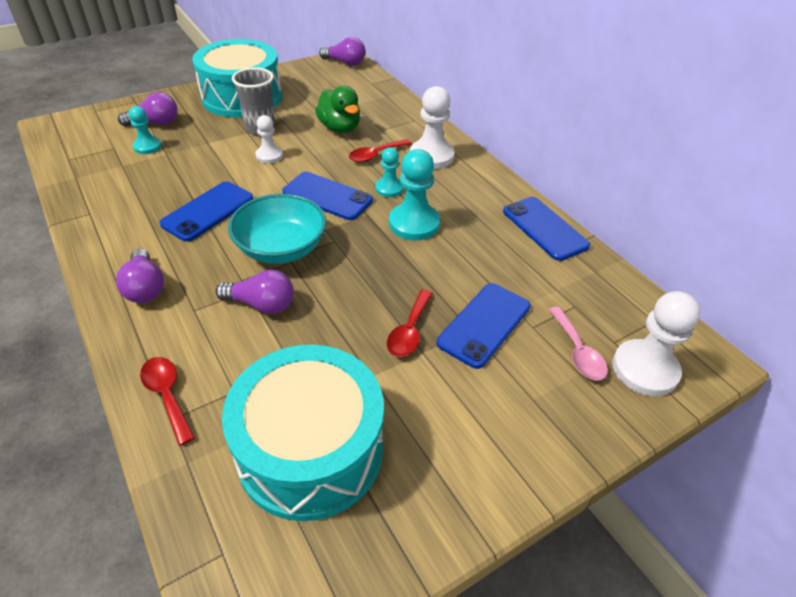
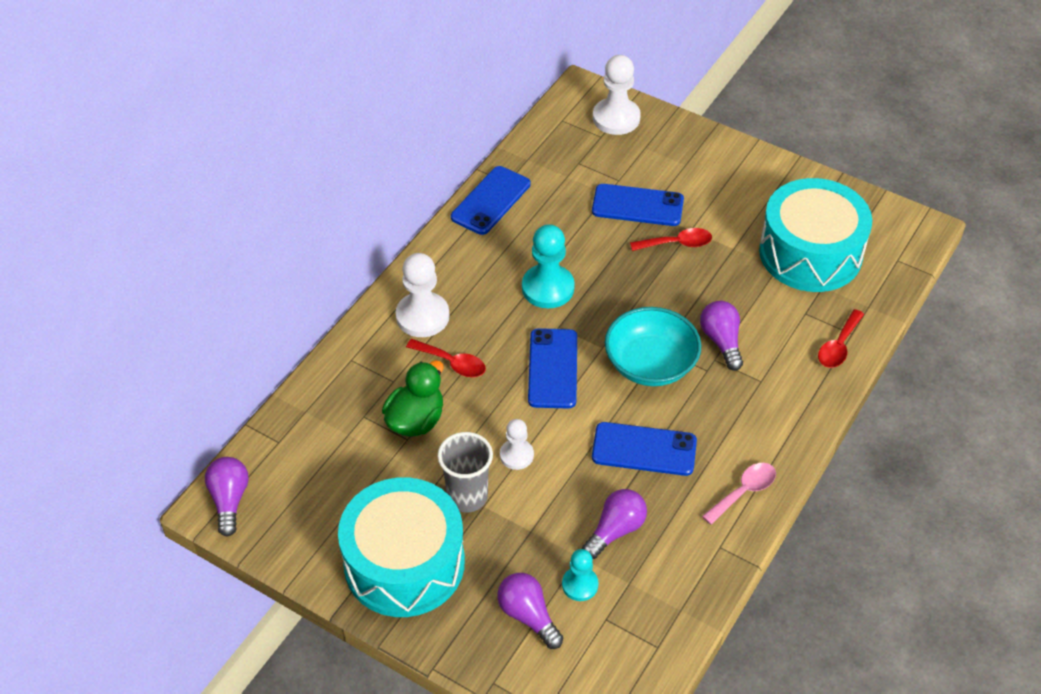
camera: 115 degrees left, 5 degrees up
(145, 287) = (766, 428): purple light bulb -> purple light bulb (615, 530)
(389, 188) = (506, 327): turquoise pawn -> none
(578, 352) = (625, 152): pink spoon -> pink spoon (744, 491)

